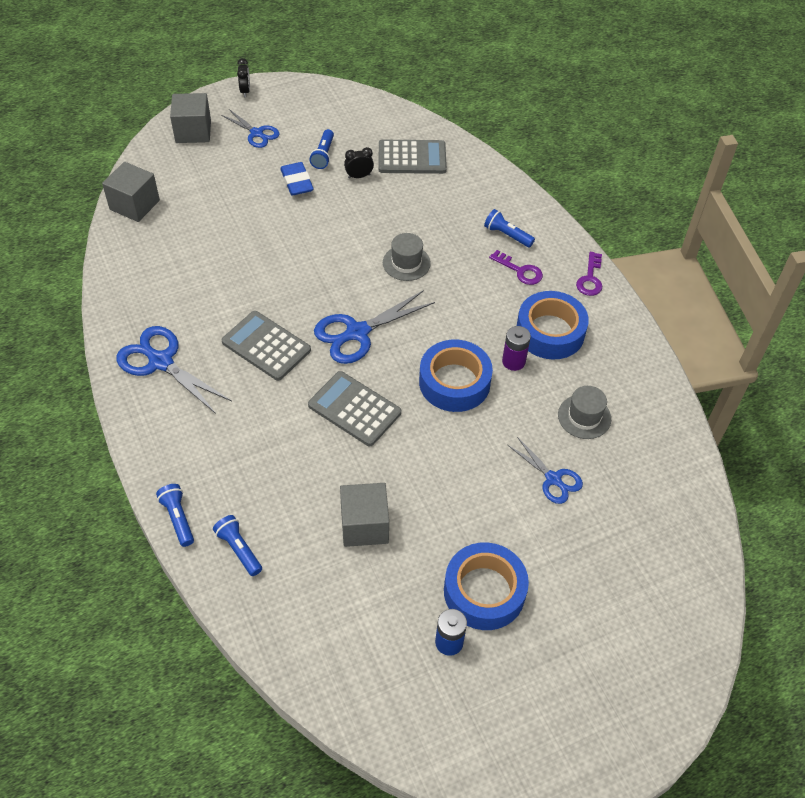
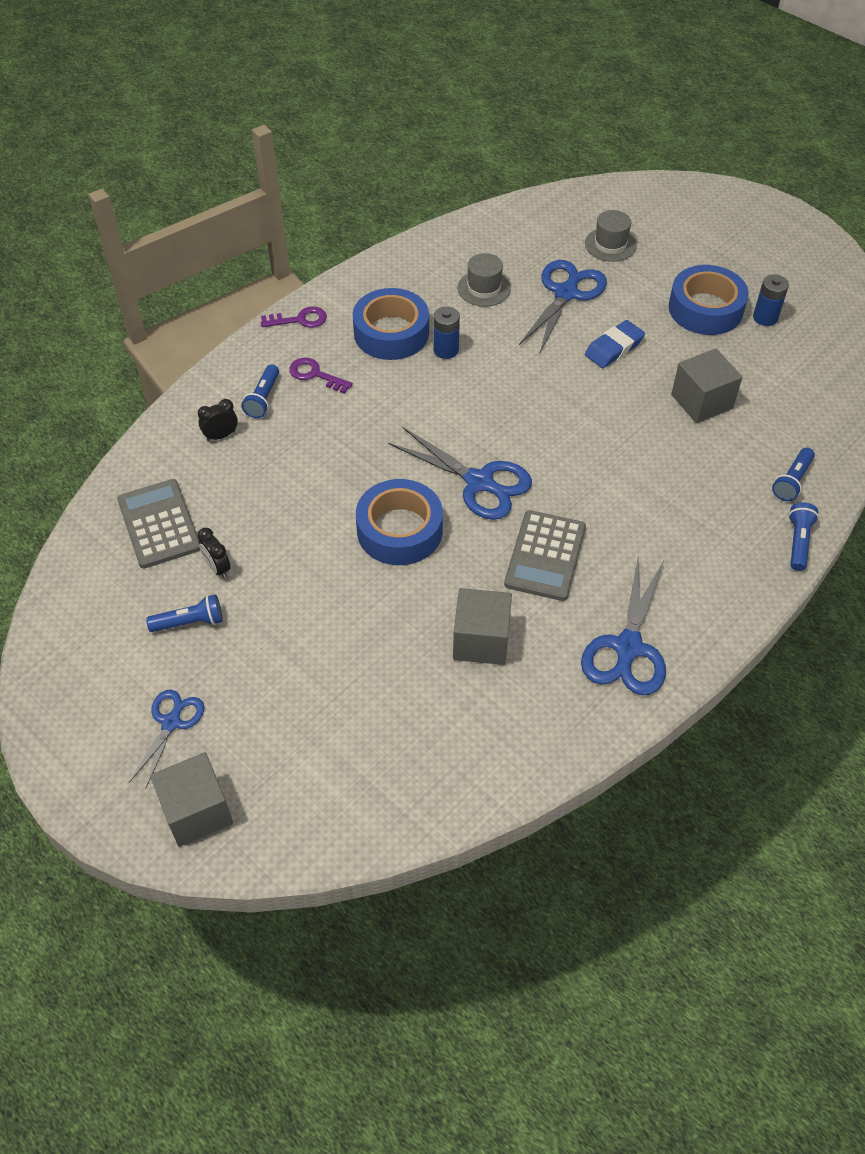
camera: 110 degrees left, 0 degrees up
(134, 205) = (388, 812): grey cube -> grey cube (481, 640)
(178, 518) = (798, 542): blue flashlight -> blue flashlight turned 150 degrees clockwise
(245, 91) = (73, 782): black clock -> black clock (221, 436)
(297, 182) = (257, 632): blue eraser -> blue eraser (614, 348)
(354, 409) = (580, 451): grey calculator -> none
(406, 263) = (351, 473): grey hat -> grey hat (610, 244)
(454, 382) = (498, 386): blue tape -> blue tape (399, 530)
(513, 361) = (446, 350): purple battery -> blue battery
(520, 271) = (315, 375): purple key -> purple key turned 75 degrees counterclockwise
(553, 479) = (566, 293): blue scissors -> blue scissors, size x1.62

